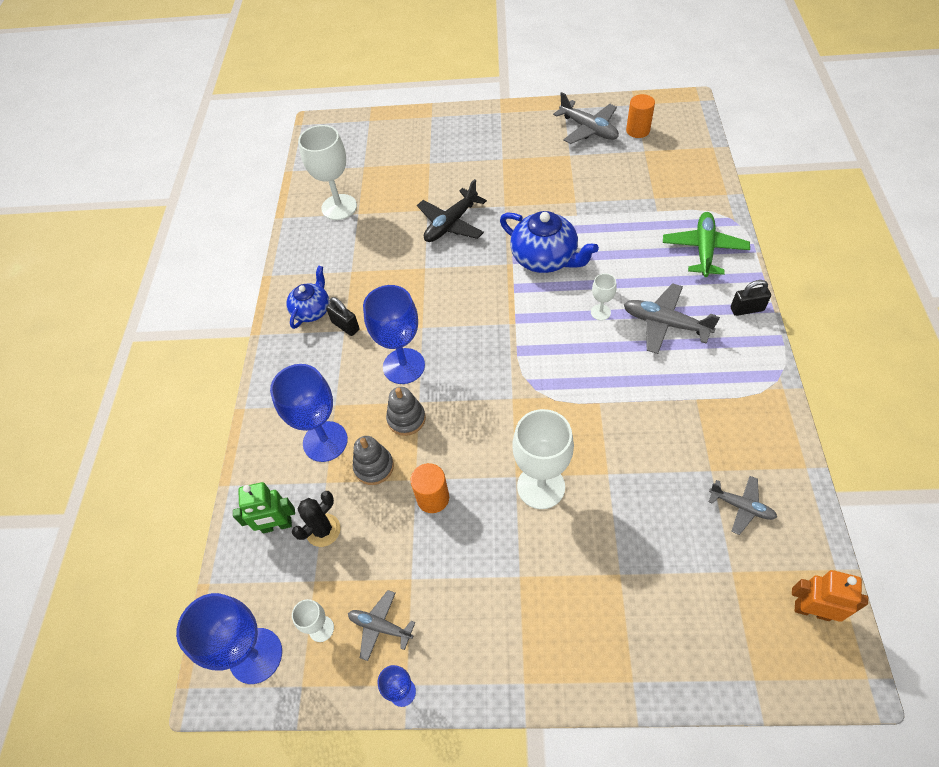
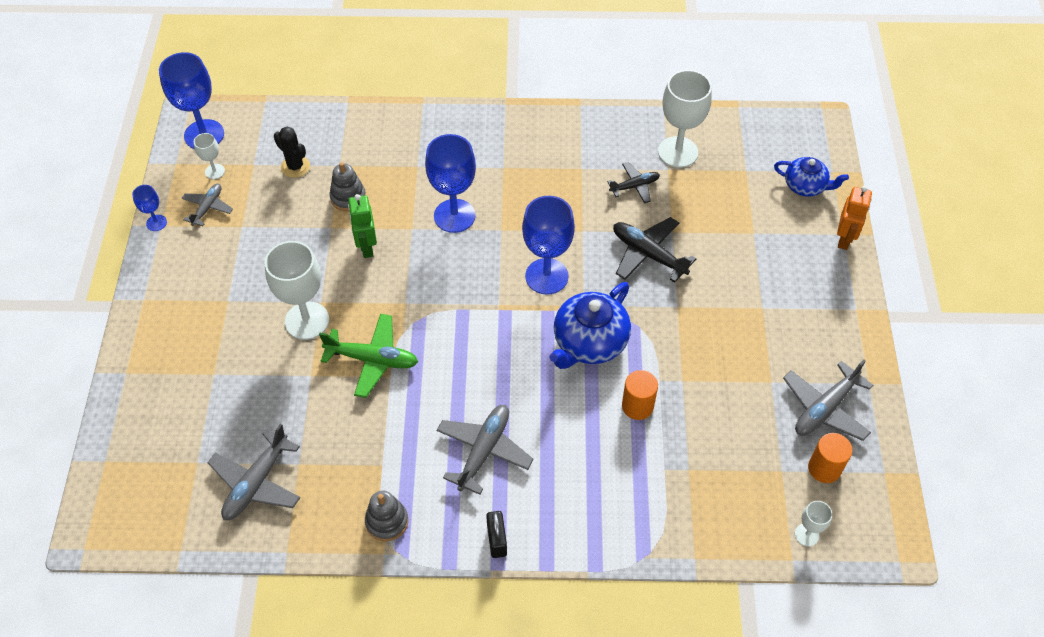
camera: 85 degrees right, 0 degrees up
(277, 525) = (305, 136): green robot -> green robot (366, 247)
(312, 310) = (531, 141): blue teapot -> blue teapot (805, 186)
(325, 441) = (379, 162): blue goblet -> blue goblet (546, 276)
(345, 326) = (508, 168): black padlock -> none
(375, 234) = (634, 186): none -> black plane
(406, 419) = (394, 219): grey stacking toy -> grey stacking toy (387, 521)
(433, 498) = (310, 240): orange cylinder -> orange cylinder (637, 406)
(600, 312) = (506, 389): white goblet -> white goblet (806, 535)
(704, 249) = (595, 511): green plane -> green plane (372, 359)
(741, 506) = (256, 483): grey plane -> grey plane, size x1.62
(812, 610) = (149, 519): orange robot -> orange robot (844, 239)

